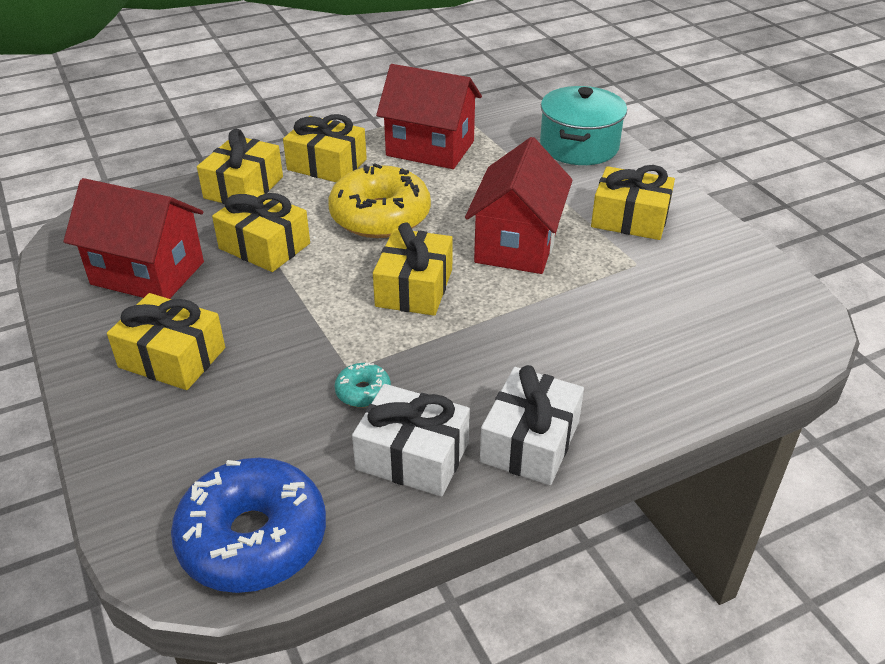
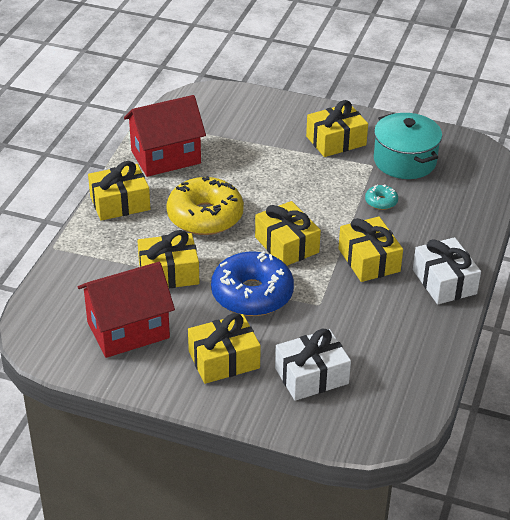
camera: 45 degrees left, 0 degrees up
(243, 187) = (93, 247): yellow gift -> yellow gift (369, 260)
(253, 538) = (395, 400): blue donut -> blue donut (252, 294)
(363, 392) = (343, 310): turquoise donut -> turquoise donut (381, 202)
(413, 456) = (407, 322): white gift -> white gift (311, 376)
(517, 244) = (301, 189): red house -> none
(579, 146) = (249, 109): turquoise pot -> turquoise pot (404, 161)

